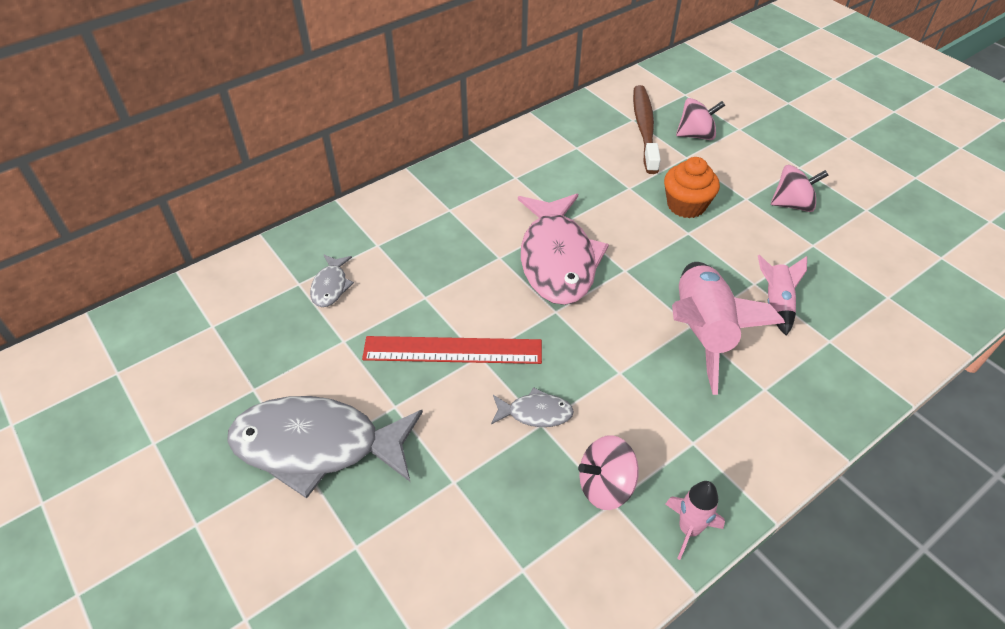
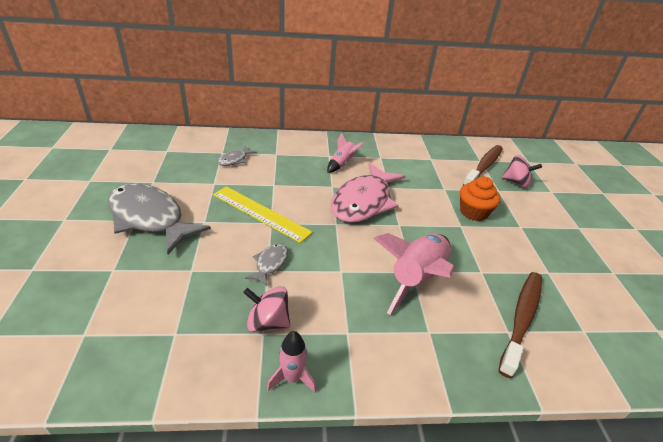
camera: 30 degrees right, 10 degrees down
(452, 350) = (260, 213): red ruler -> yellow ruler
(535, 413) = (270, 264): grey fish -> grey fish turned 105 degrees counterclockwise
(776, 303) = (486, 290): pink rocket -> pink rocket (342, 164)
(792, 204) = (553, 244): pink spinning top -> none
(831, 319) = (521, 319): none -> brown toothbrush

